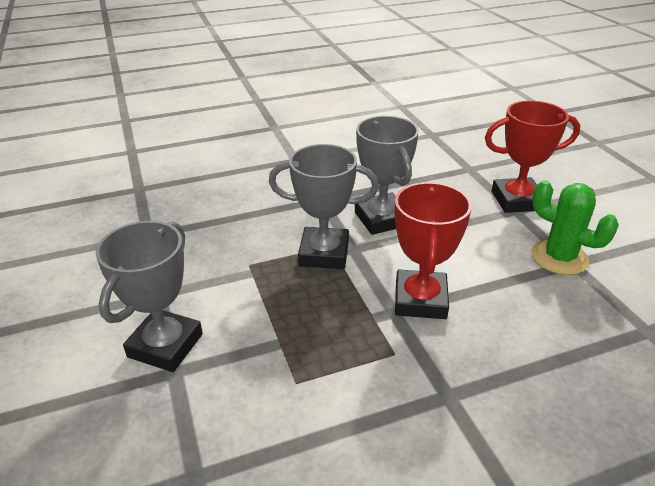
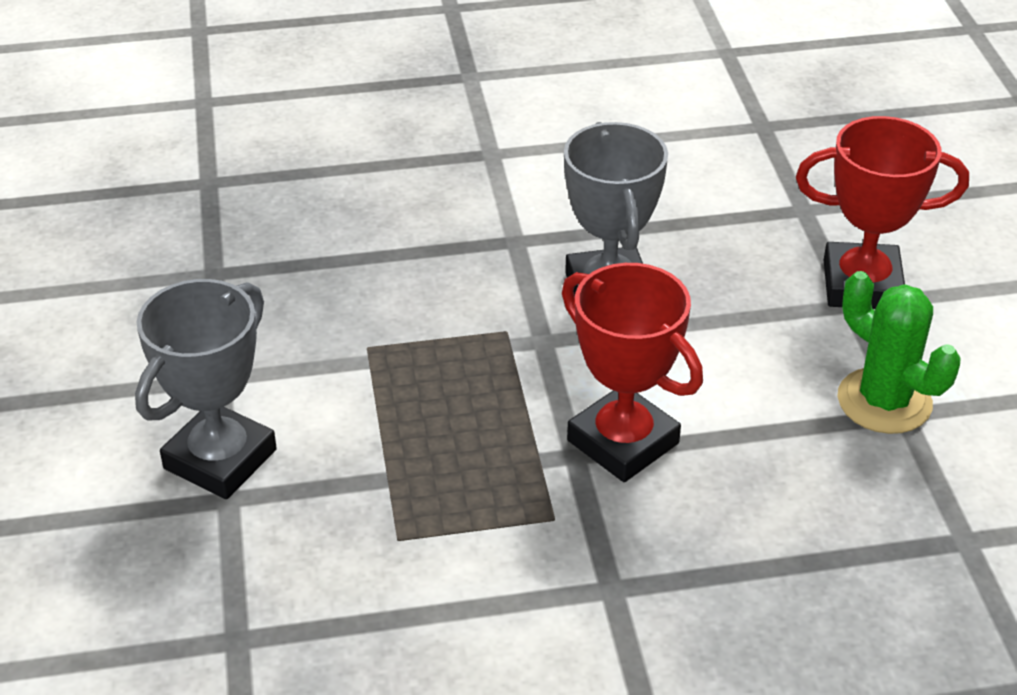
camera: 10 degrees right, 5 degrees up
(324, 253) = (492, 343): grey trophy -> none
(420, 300) = (623, 442): red trophy -> red trophy turned 60 degrees counterclockwise

